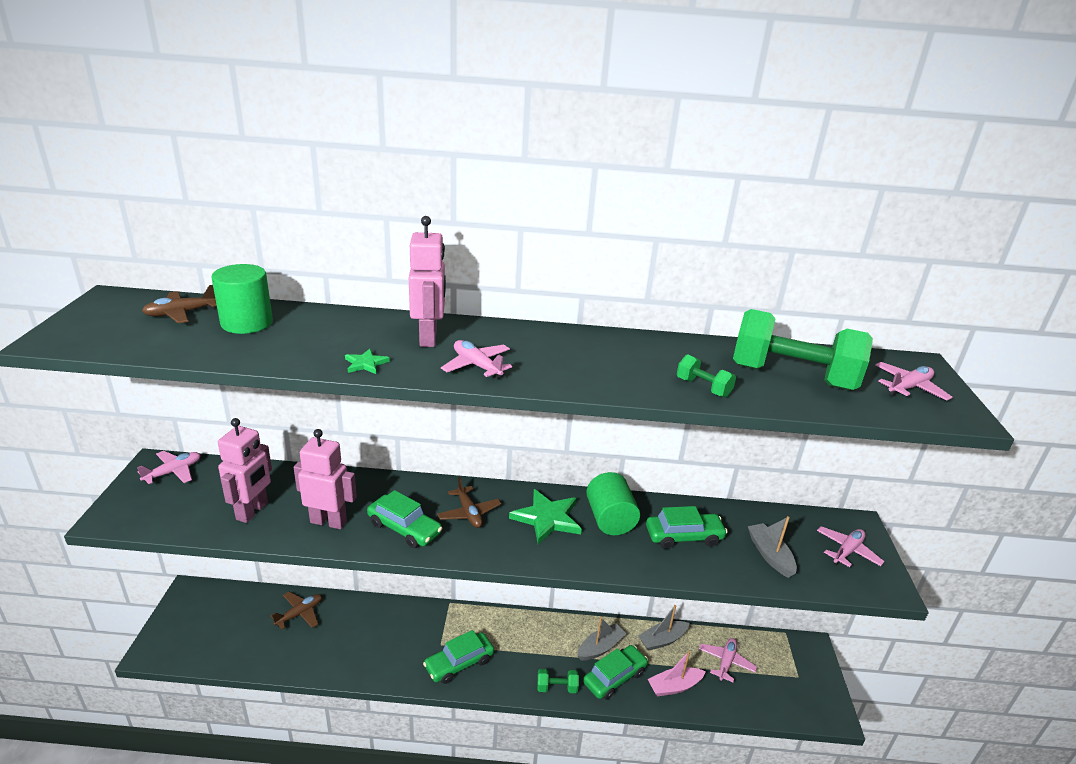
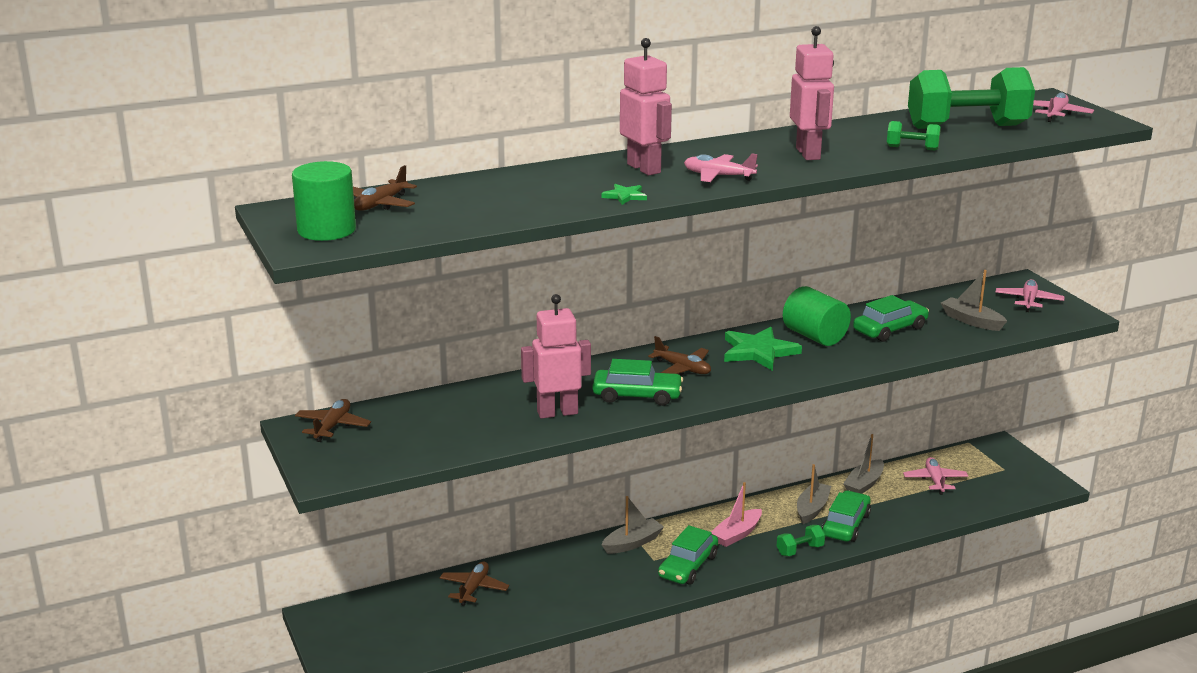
camera: 25 degrees left, 5 degrees down
(173, 472) = (332, 426): pink plane -> brown plane
(247, 323) = (459, 196): green cylinder -> green cylinder (326, 230)
(252, 511) = (469, 428): pink robot -> pink robot (808, 154)
(439, 621) = (632, 543): none -> grey boat
(674, 686) = (905, 512): pink boat -> pink boat (737, 534)

